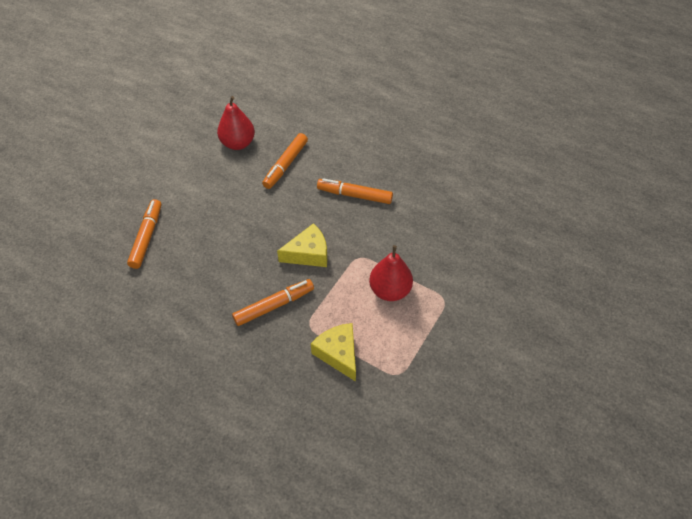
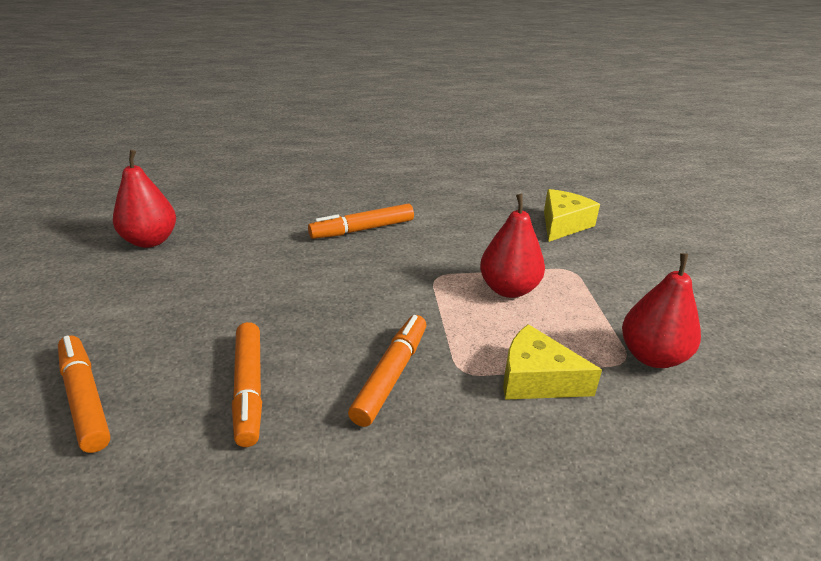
camera: 40 degrees left, 20 degrees down
(286, 164) = (243, 236): orange marker -> orange marker (249, 388)
(308, 253) = (371, 301): yellow cheese -> yellow cheese (563, 224)
(415, 382) = (652, 356): none -> red pear

